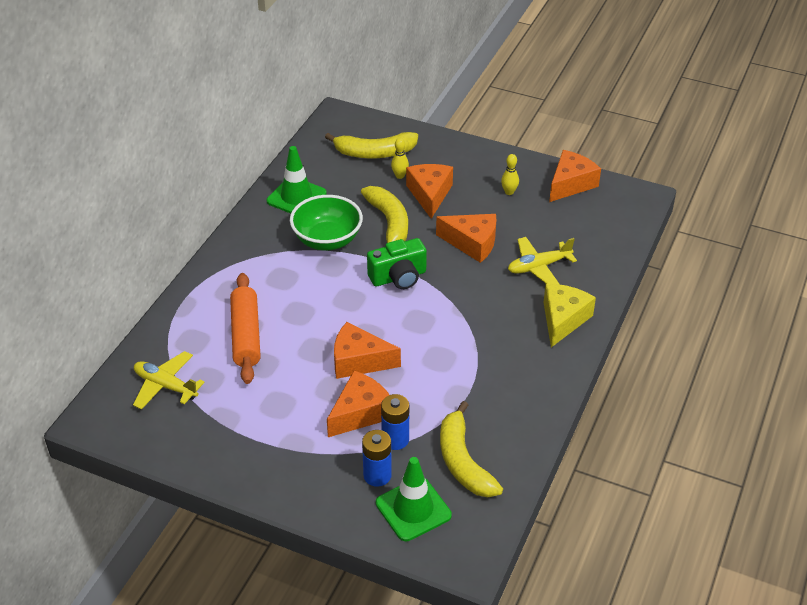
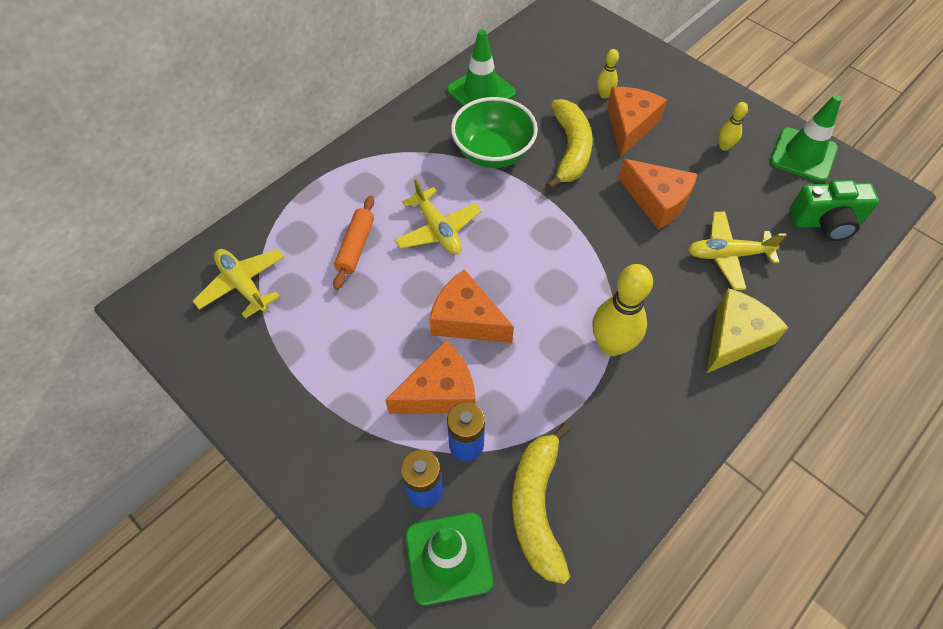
camera: 20 degrees right, 15 degrees up
(246, 335) = (355, 247): orange rolling pin -> orange rolling pin, size x0.66
(307, 306) = (438, 229): none -> yellow plane
(375, 153) = (587, 60): yellow banana -> none
(398, 277) = (555, 221): green camera -> green camera (825, 222)
(476, 348) = (611, 345): none -> yellow bowling pin
(570, 184) = (803, 155): orange cheese -> green traffic cone

